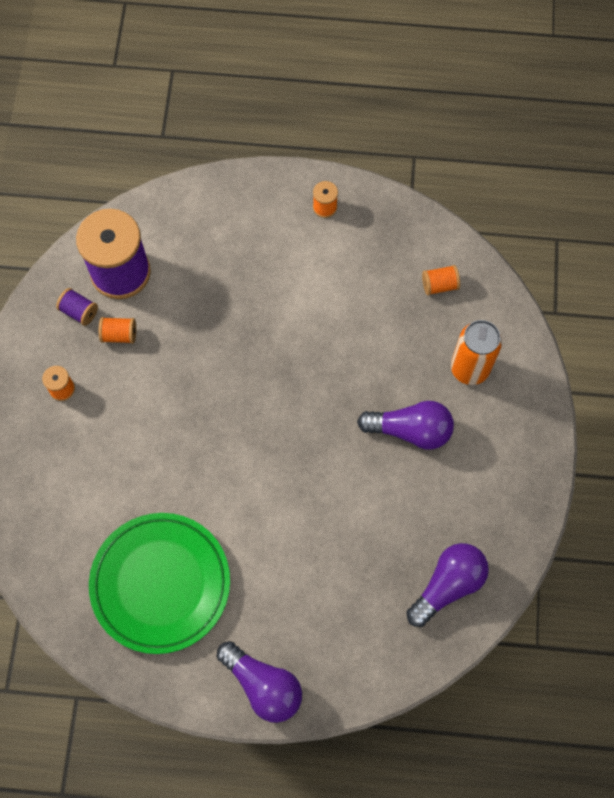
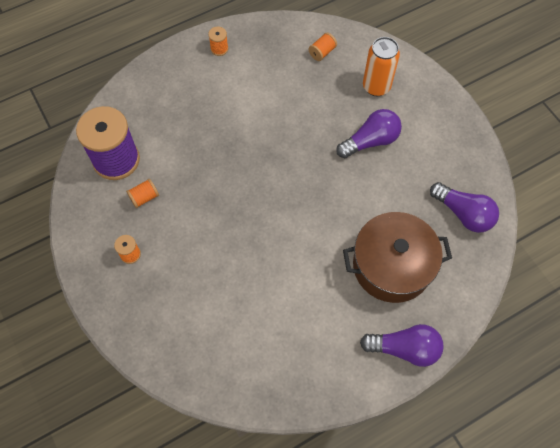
camera: 35 degrees left, 5 degrees down
(79, 311) = (106, 200): purple spool -> none
(161, 584) = (290, 331): green plate -> none
(320, 588) = (392, 266): none -> brown pot
(447, 585) = (463, 213): purple light bulb -> purple light bulb turned 120 degrees clockwise

